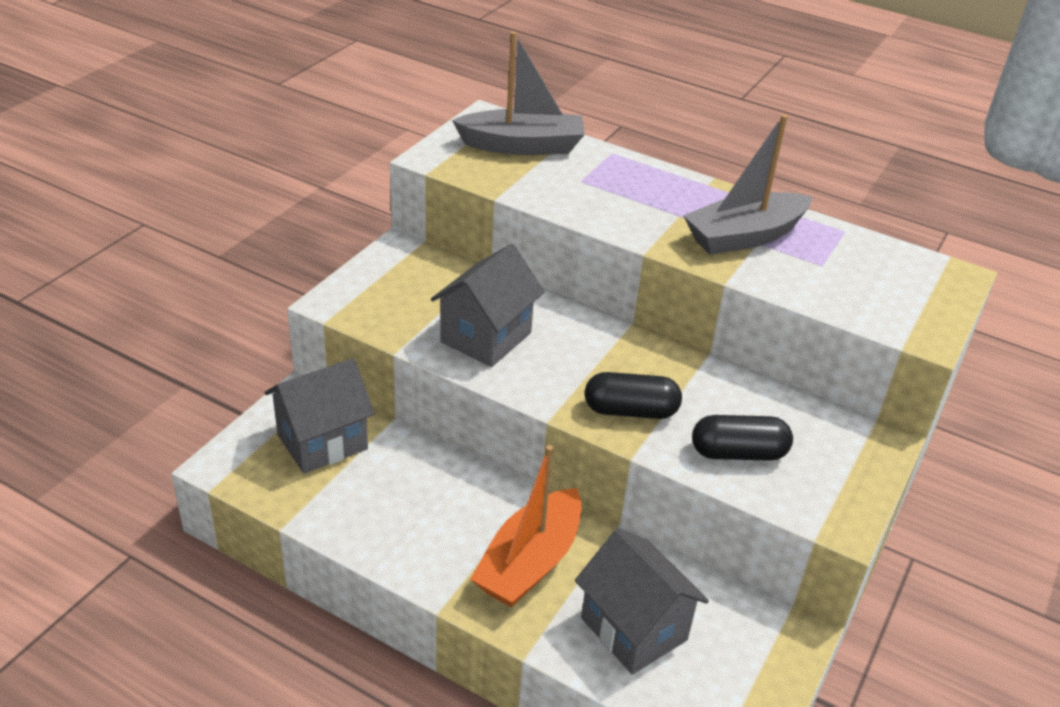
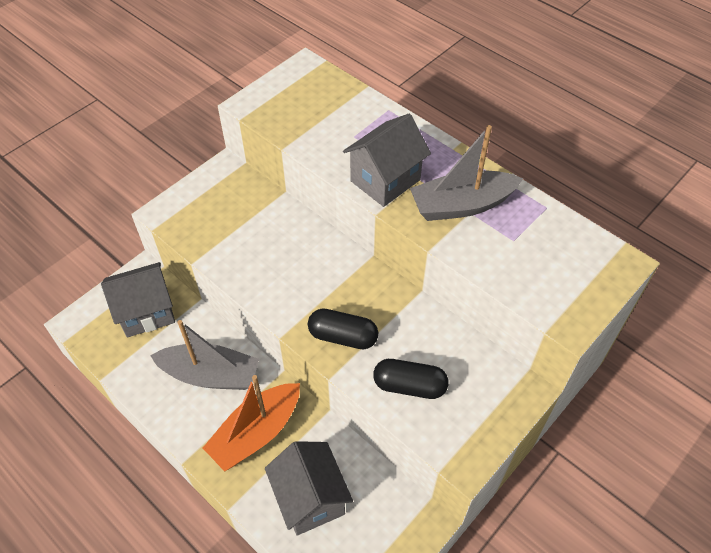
camera: 15 degrees right, 15 degrees up
(486, 337) = (260, 257): grey house -> grey house (385, 180)
(522, 146) = (321, 97): grey boat -> grey boat (210, 375)

